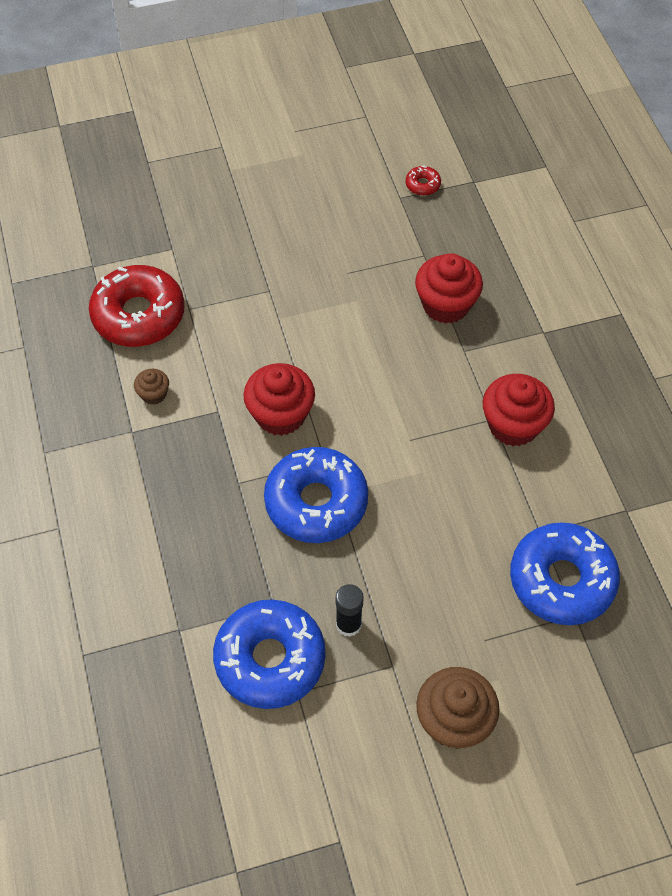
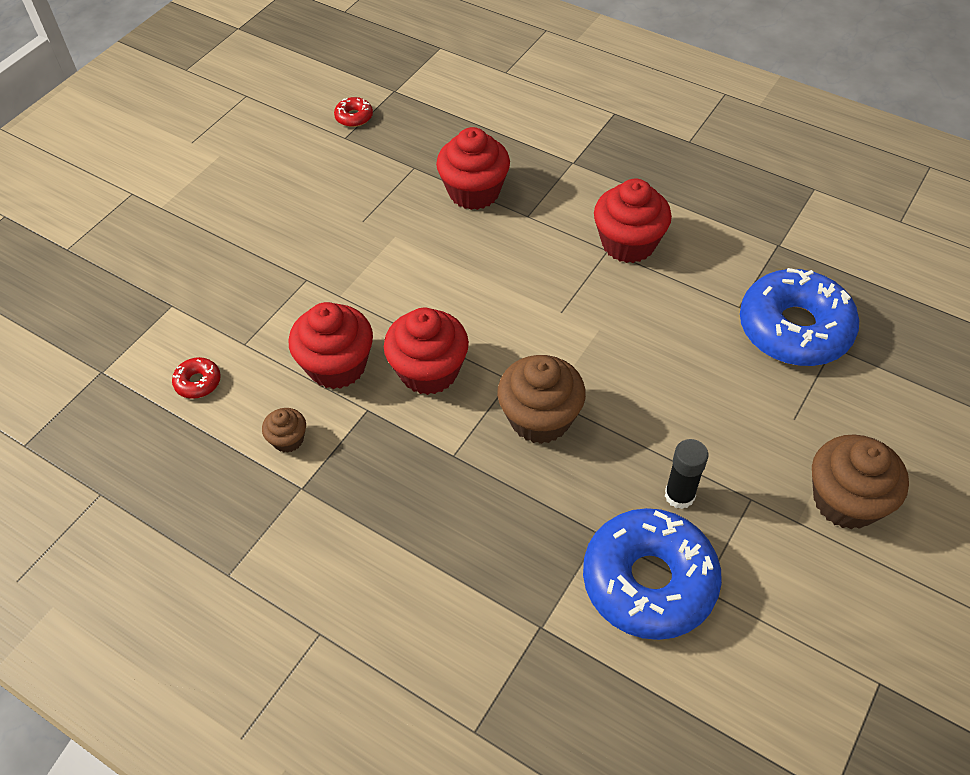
camera: 40 degrees left, 5 degrees down
(139, 315) = (198, 382): red donut -> red donut, size x0.41
(229, 367) = (337, 366): none -> red cupcake
(316, 502) = (540, 418): blue donut -> brown cupcake

